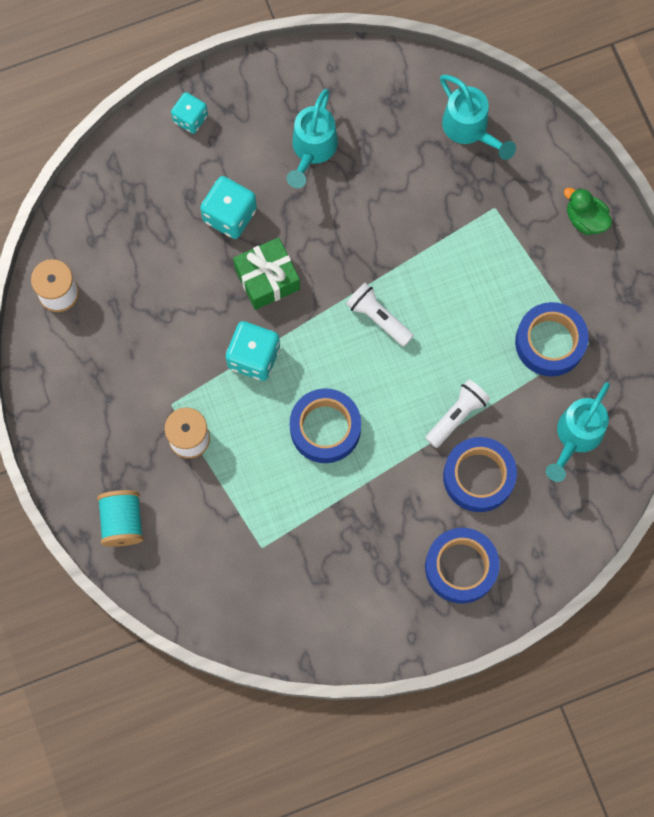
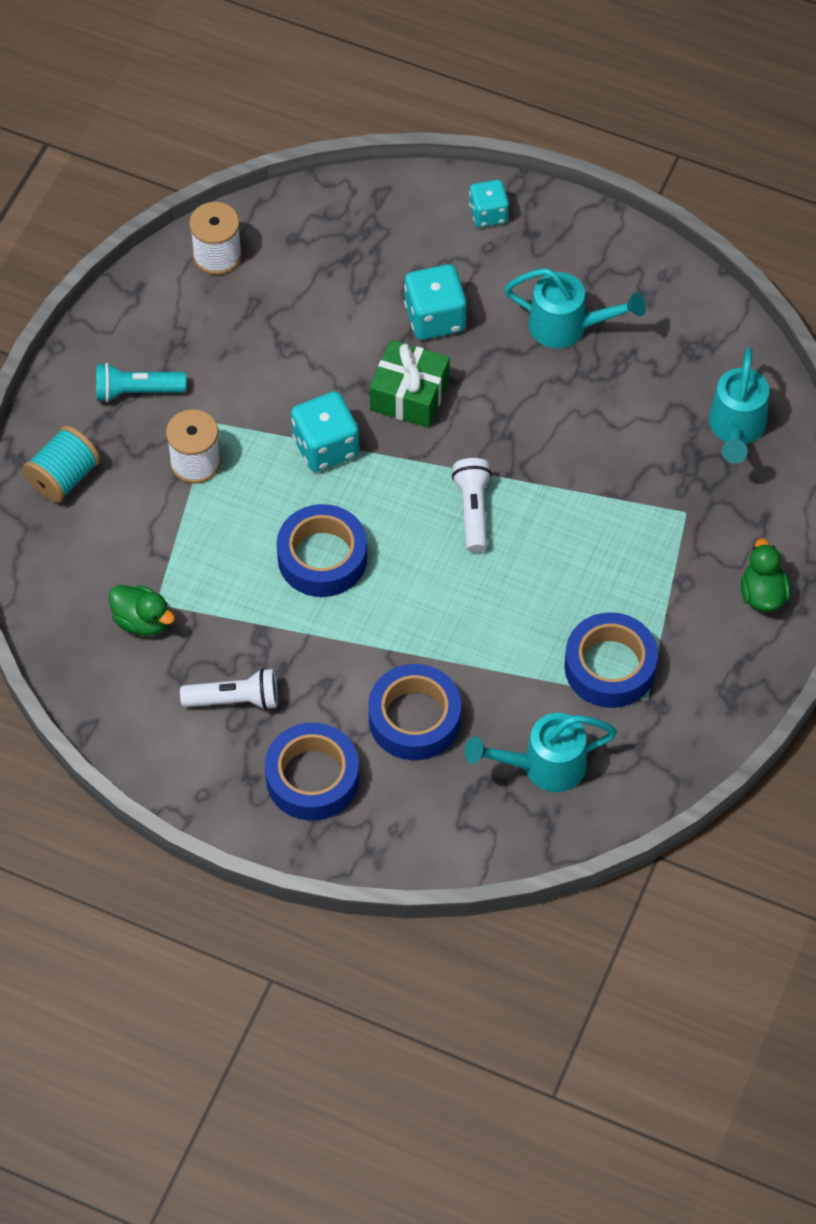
camera: 45 degrees right, 15 degrees down
(105, 426) = (136, 391): none -> turquoise flashlight
(265, 566) = (142, 621): none -> green duck
(312, 150) = (568, 327): turquoise watering can -> turquoise watering can turned 135 degrees counterclockwise
(457, 415) = (453, 651): white flashlight -> white flashlight (235, 700)

